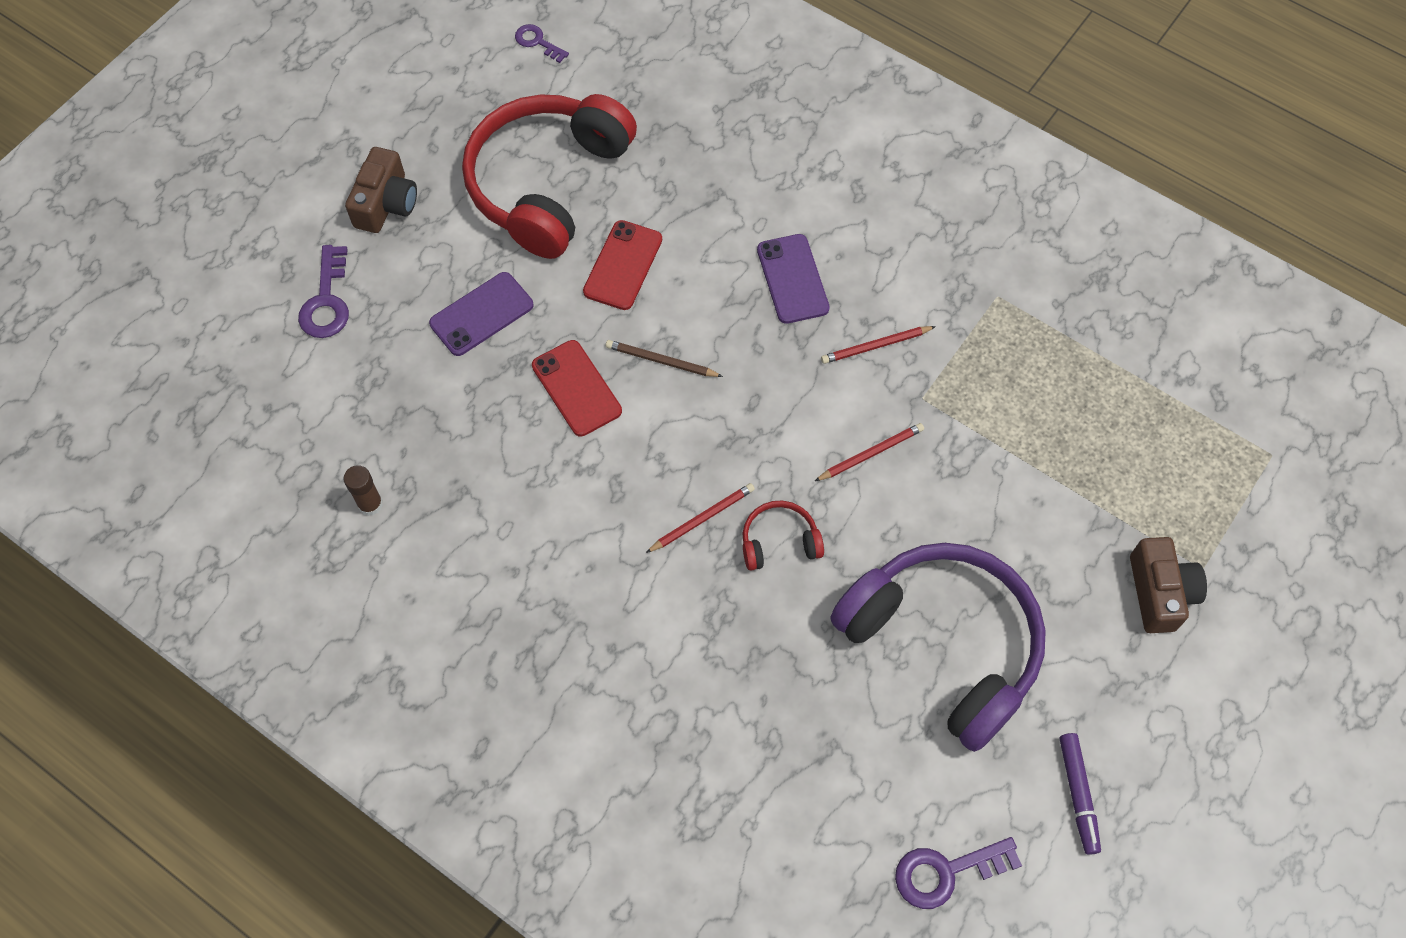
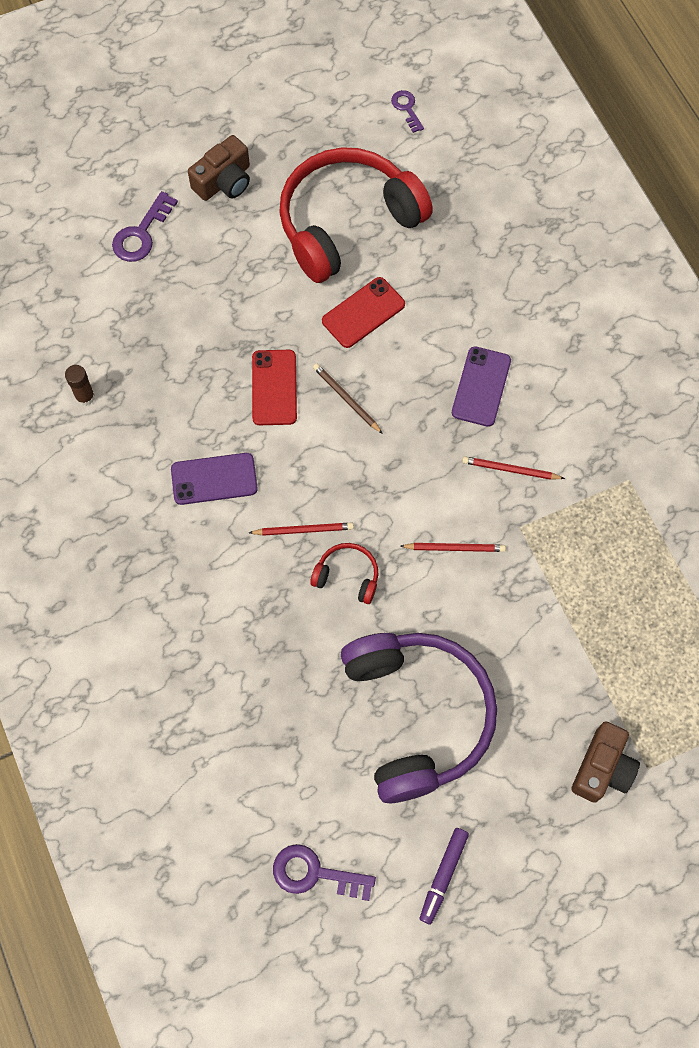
camera: 30 degrees right, 5 degrees up
(482, 314) = (241, 298): purple phone -> purple phone (214, 479)

